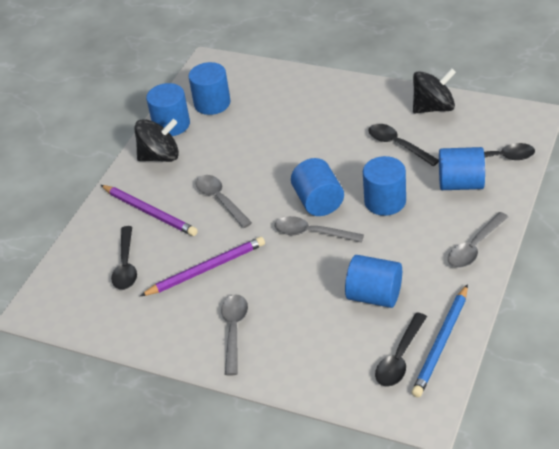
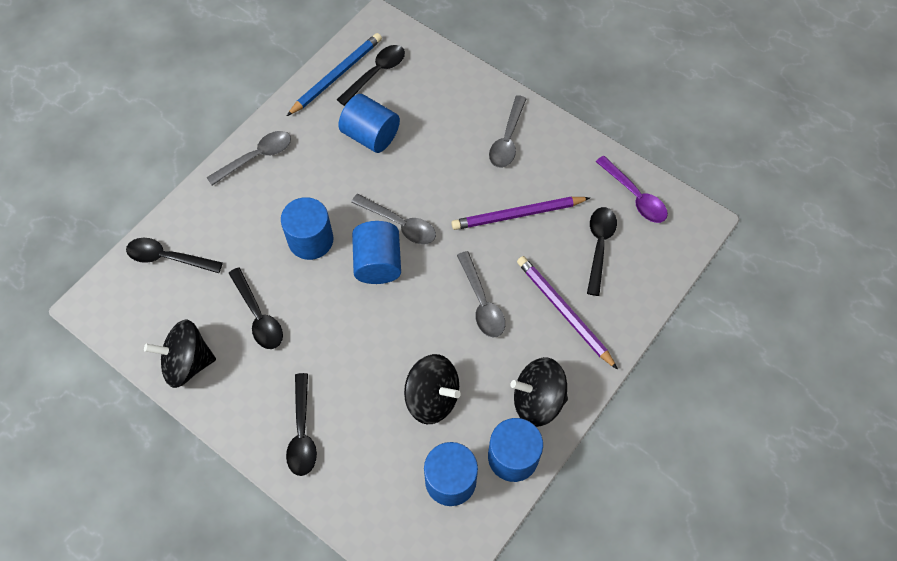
camera: 170 degrees left, 20 degrees up
(96, 315) = (634, 196): none -> purple spoon
(240, 137) = (432, 397): none -> black spinning top
(326, 98) = (302, 432): none -> black spoon
(461, 184) = (224, 236): blue cylinder -> none

